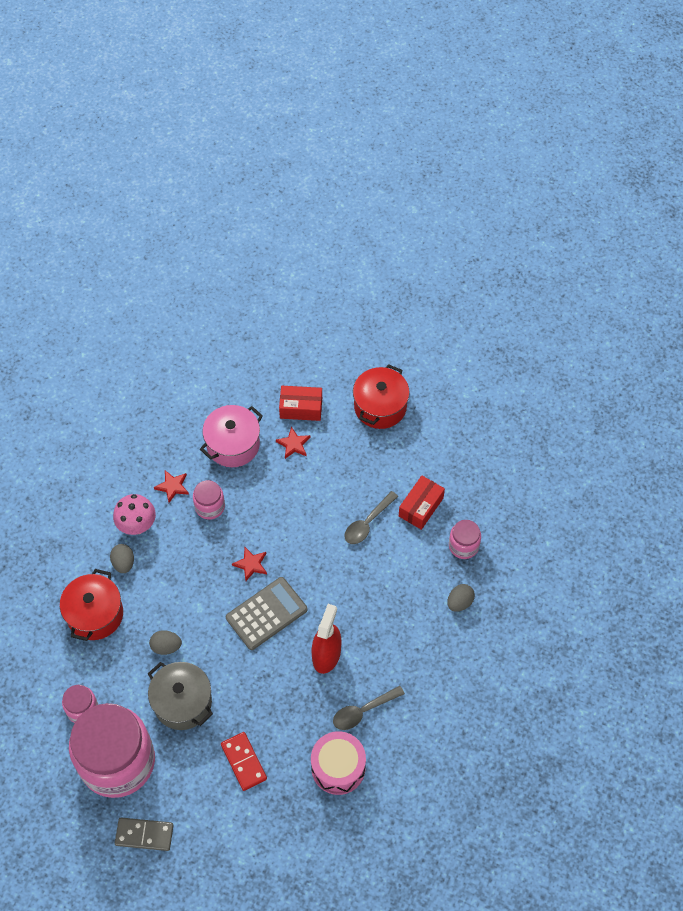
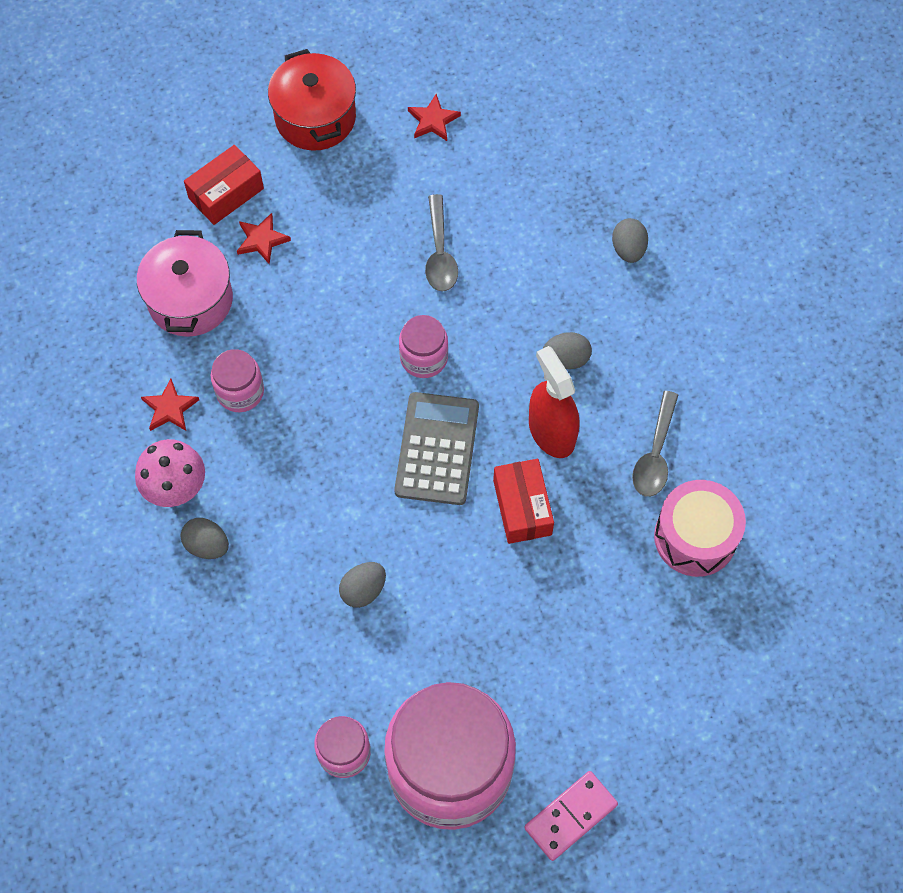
camera: 45 degrees left, 5 degrees up
(95, 614) = (238, 633): red pot -> none
(144, 834) = (570, 816): grey domino -> pink domino
(182, 702) = (451, 632): grey pot -> none
(244, 762) = (590, 629): red domino -> none
(251, 564) = (359, 412): red star -> red star (433, 120)
(371, 627) = (566, 359): none -> grey egg
(421, 507) = (478, 186): red box -> red box (522, 507)
(463, 546) = (568, 187): pink jar -> pink jar (424, 358)

